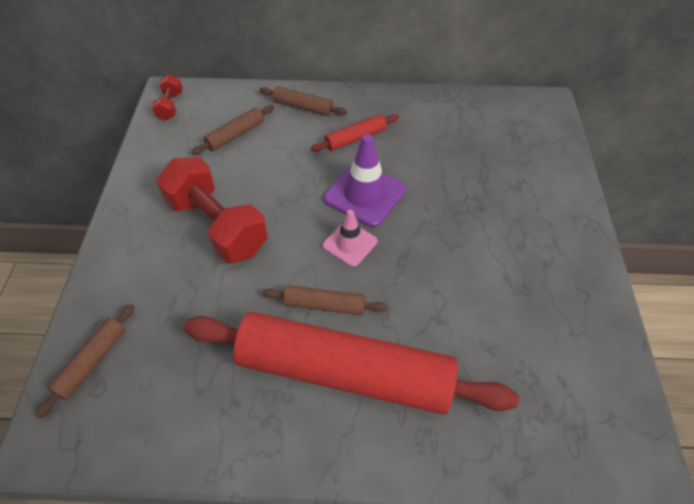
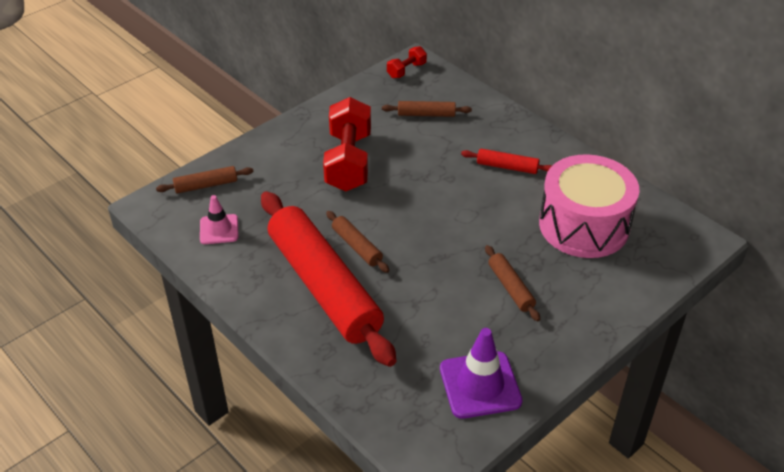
camera: 45 degrees right, 10 degrees down
(303, 107) = (497, 124): brown rolling pin -> brown rolling pin (510, 288)
(350, 243) = (416, 226): pink traffic cone -> pink traffic cone (219, 229)
(365, 194) = (465, 205): purple traffic cone -> purple traffic cone (480, 385)
(467, 148) = (584, 225): none -> pink drum

